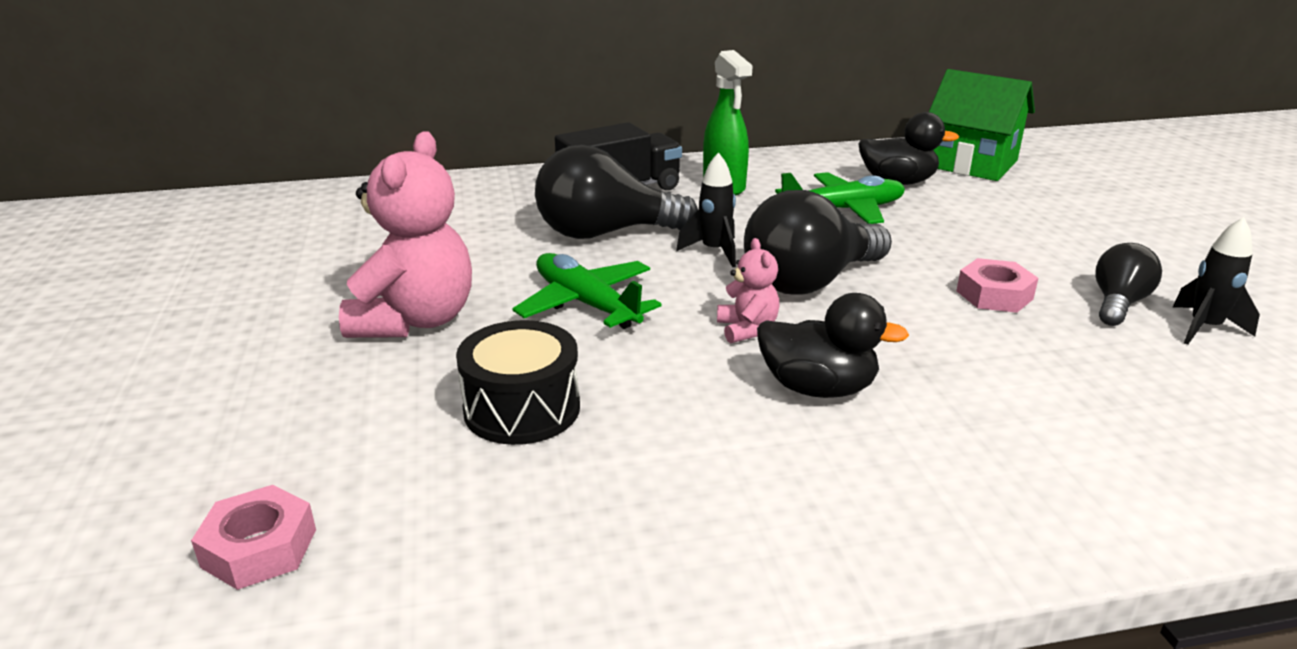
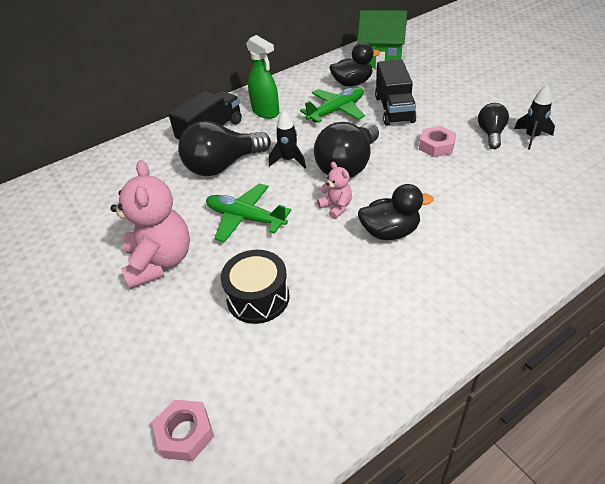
camera: 20 degrees left, 15 degrees up
(948, 229) = (394, 109): none -> black truck

